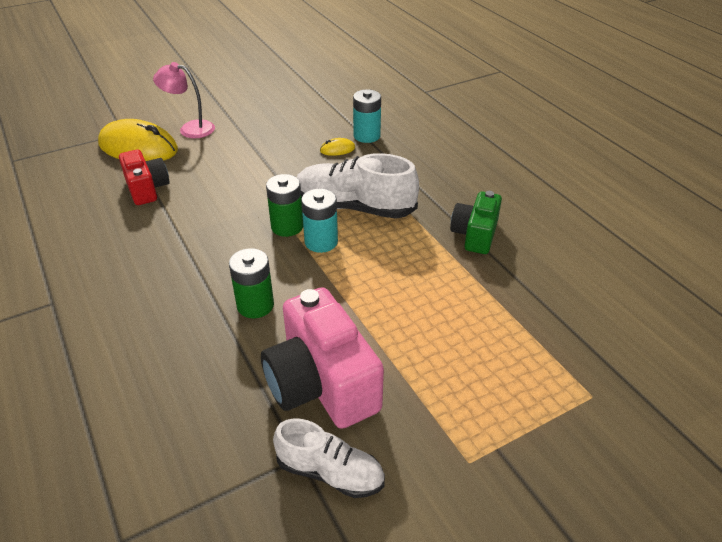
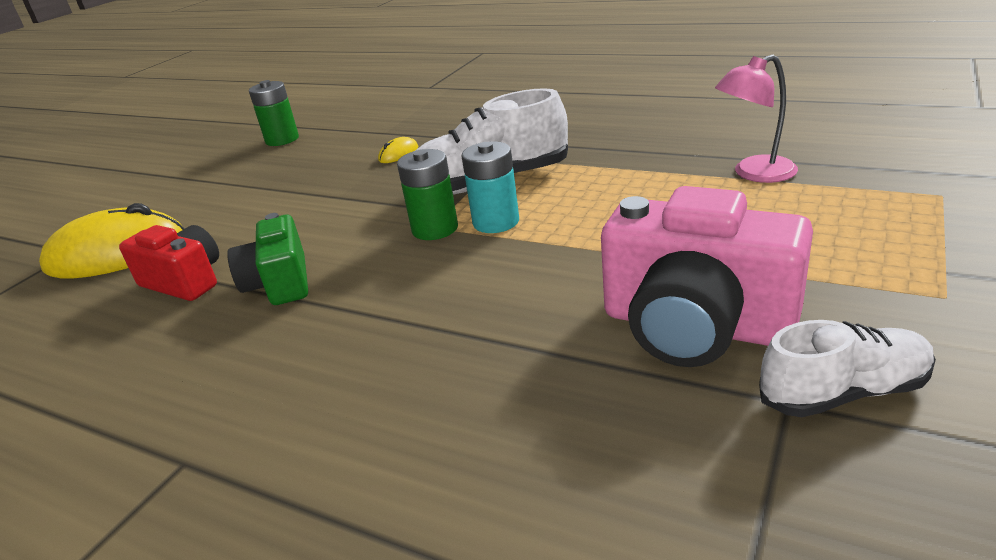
camera: 30 degrees left, 10 degrees down
(190, 128) = (175, 210): pink lamp -> pink lamp (754, 173)
(255, 305) = (503, 306): green battery -> green battery (282, 139)
(366, 136) = (416, 133): turquoise battery -> none
(475, 234) = (645, 148): green camera -> green camera (280, 283)

